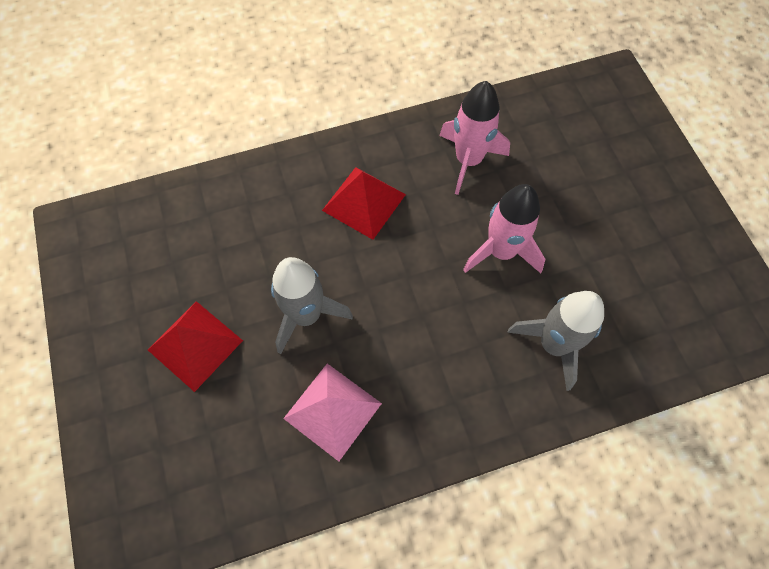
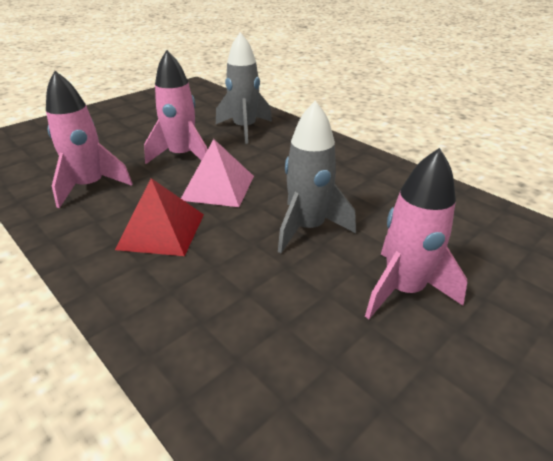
camera: 115 degrees left, 30 degrees down
(195, 345) = (403, 290): red pyramid -> pink rocket
(332, 411) = (371, 192): pink pyramid -> pink pyramid (218, 187)

